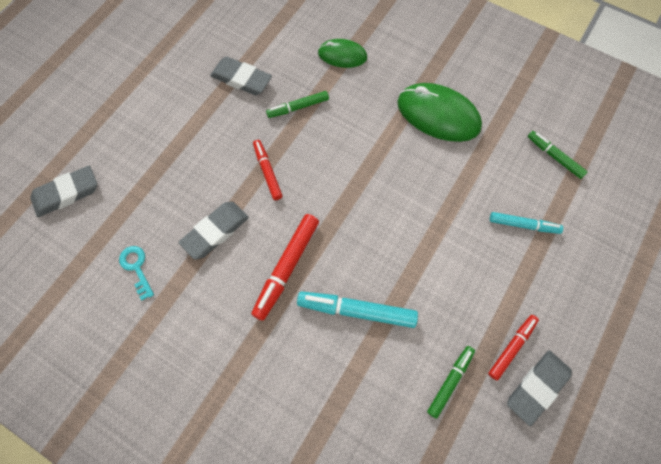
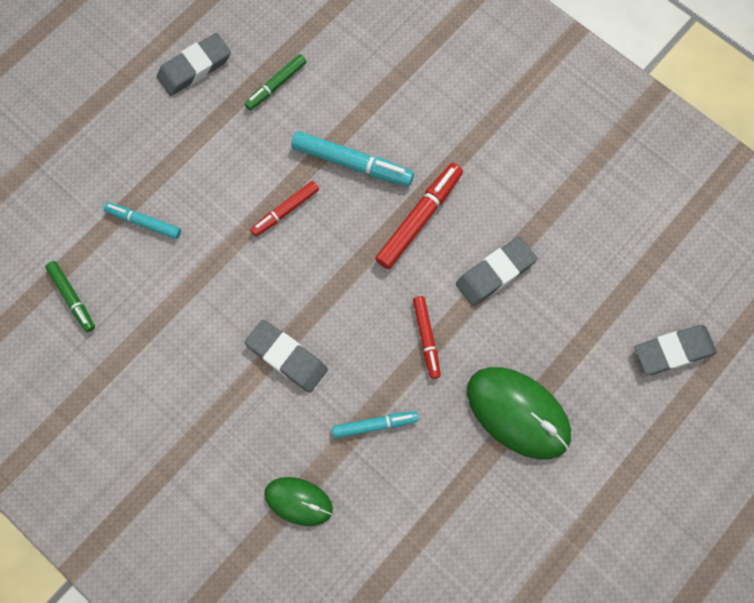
camera: 170 degrees left, 5 degrees up
(136, 268) = (585, 247): turquoise key -> none
(241, 79) = (445, 485): grey eraser -> grey eraser (287, 357)
(298, 107) = (374, 425): green marker -> turquoise marker
(438, 115) = (194, 381): green mouse -> green mouse (518, 413)
(511, 347) = (205, 104): red marker -> red marker (285, 211)

